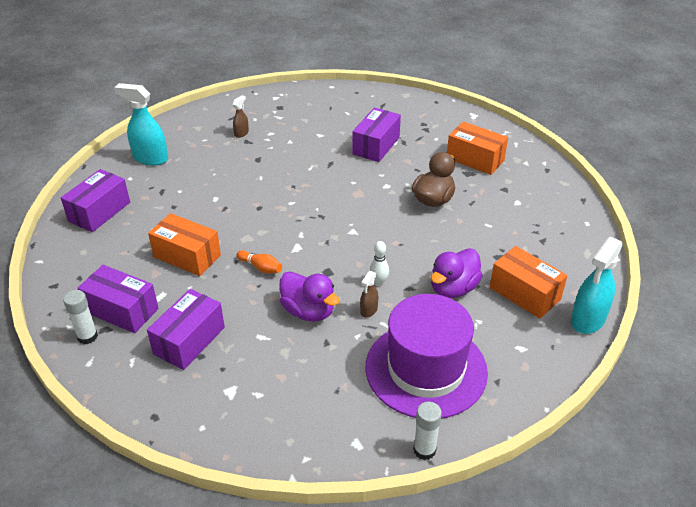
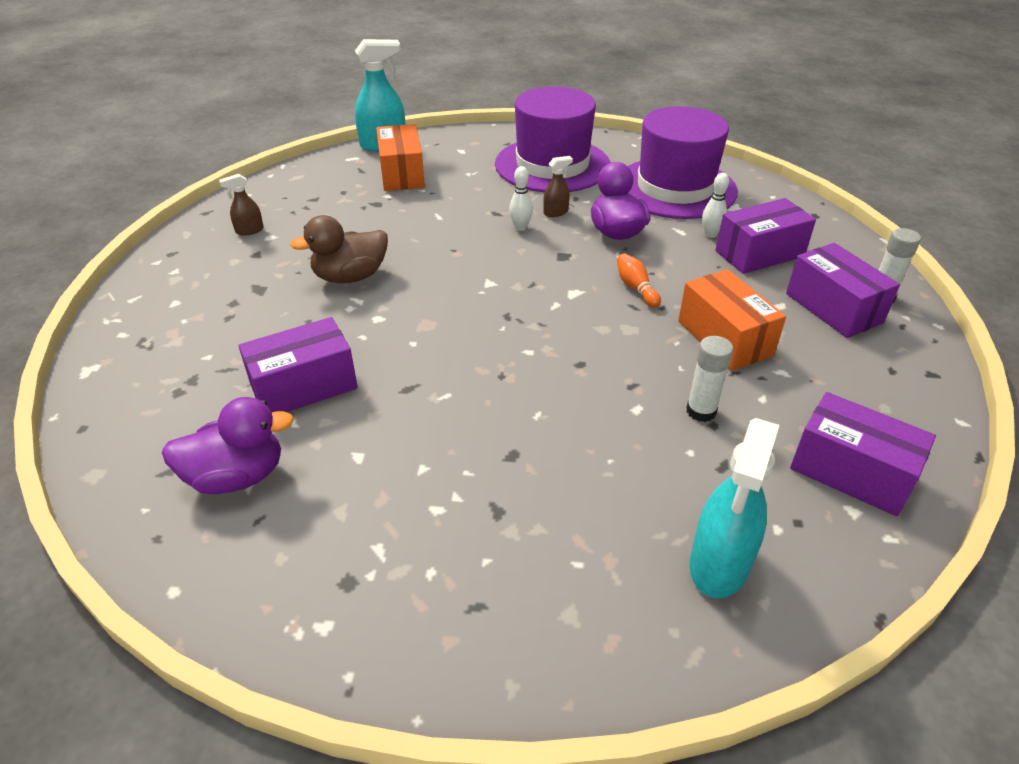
camera: 145 degrees left, 0 degrees up
(99, 212) = (851, 472): purple box -> purple box turned 60 degrees clockwise
(150, 158) = (719, 565): turquoise spray bottle -> turquoise spray bottle turned 60 degrees clockwise
(236, 344) = (710, 234): none -> white bowling pin
(241, 133) = (491, 540): brown spray bottle -> brown spray bottle (249, 230)
(296, 392) = (675, 188): none -> purple hat
(424, 450) = (603, 135): white glue stick -> white glue stick (701, 411)
(453, 288) = (456, 198): purple duck -> purple duck (237, 476)
(475, 159) = (218, 301): orange box -> none

